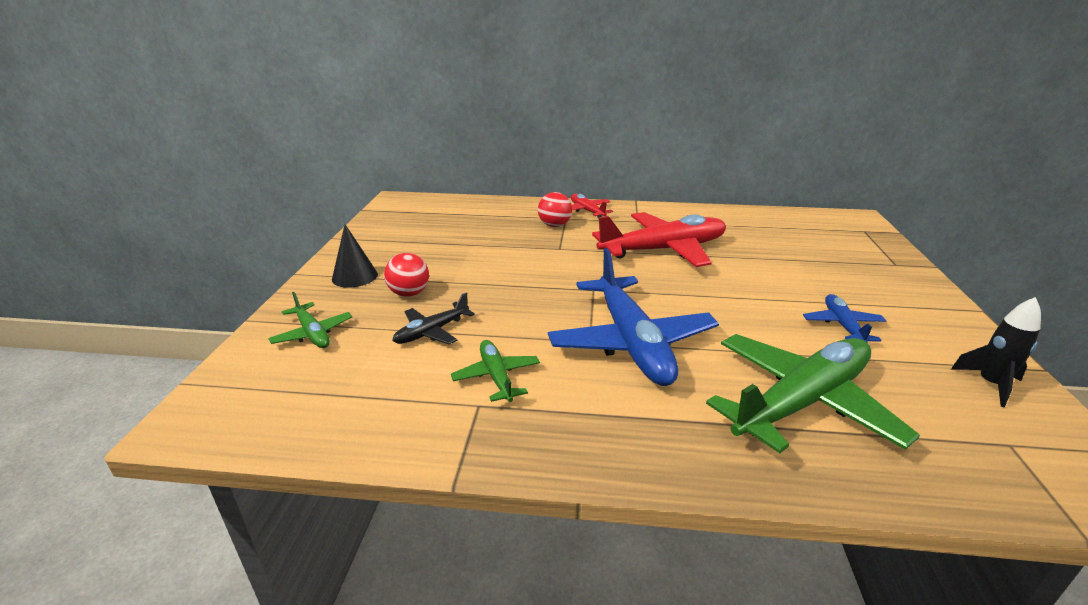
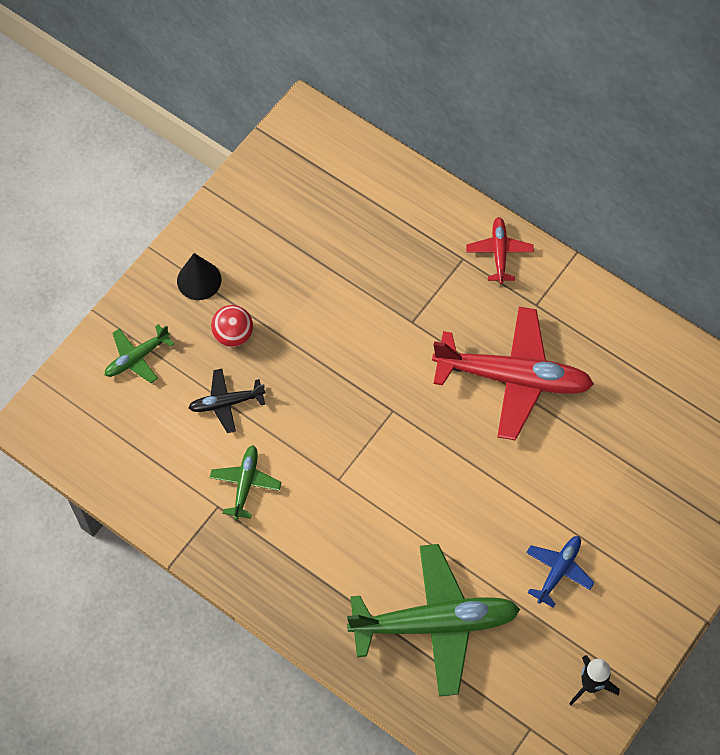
camera: 30 degrees right, 35 degrees up
(312, 333) = (137, 357): green plane -> green plane turned 60 degrees clockwise
(554, 225) = (440, 270): red ball -> none
(631, 341) = (369, 497): blue plane -> none

